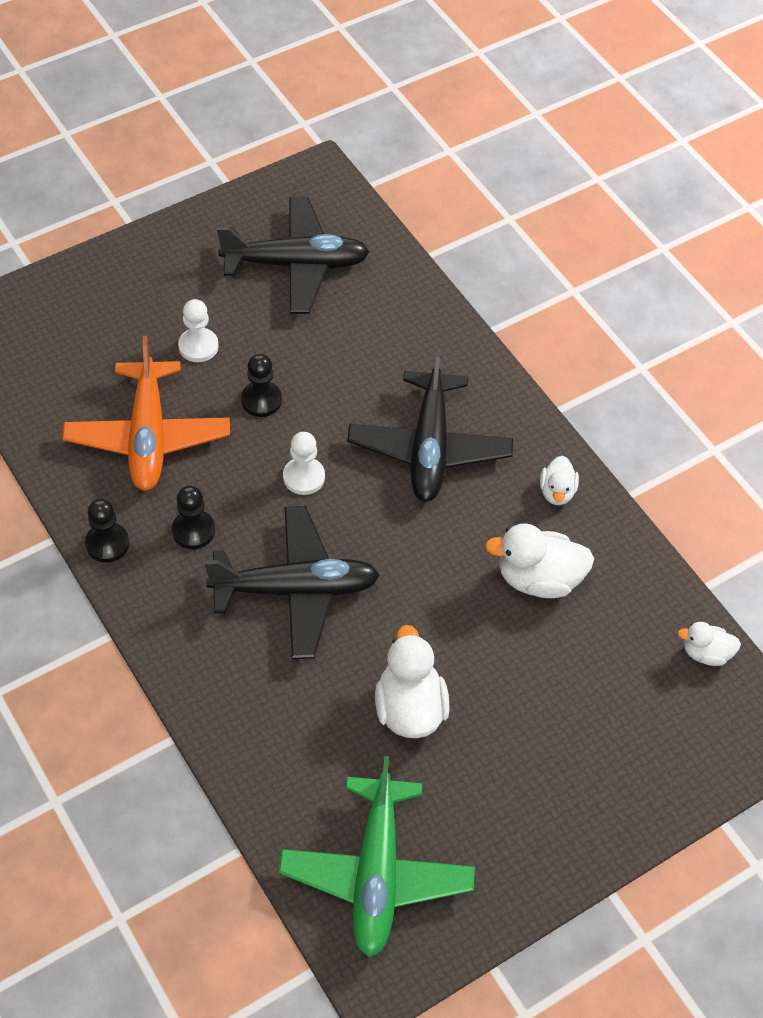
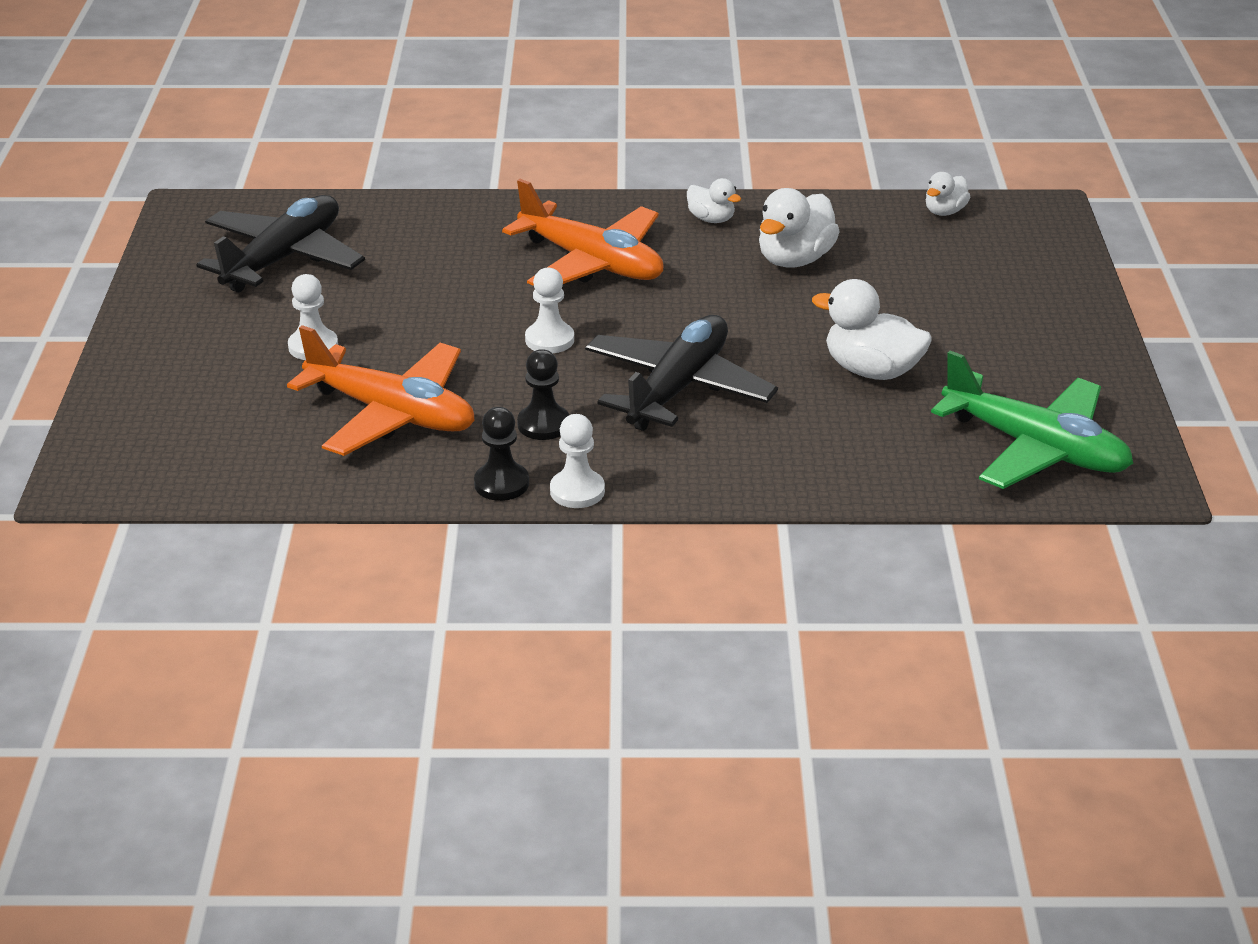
camera: 55 degrees left, 20 degrees down
(126, 593) = (577, 491): none -> white pawn
(261, 400) = (428, 332): black pawn -> none
(429, 447) = (592, 263): black plane -> orange plane

